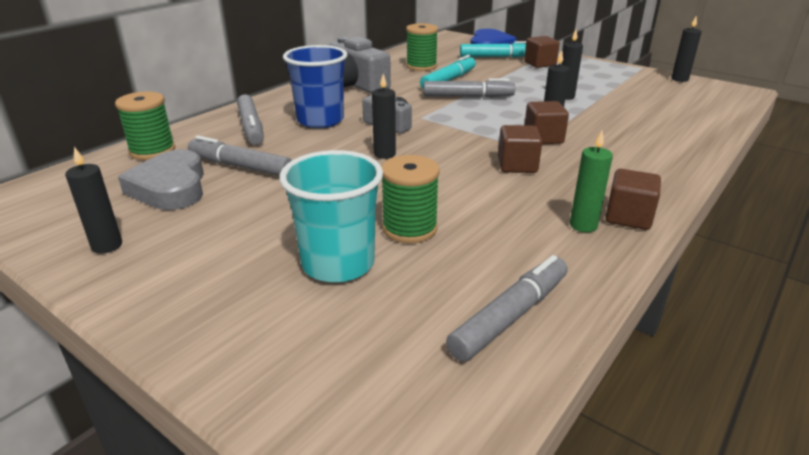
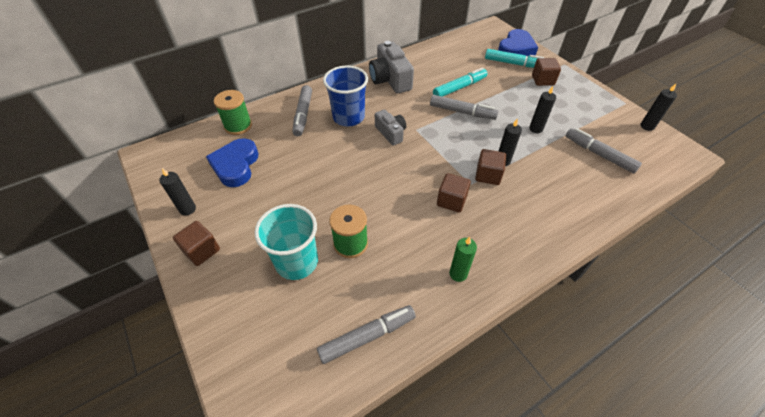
camera: 20 degrees right, 20 degrees up
(170, 187) = (235, 165): grey heart -> blue heart
(240, 166) = (281, 155): grey marker -> grey marker (599, 154)
(384, 154) = (371, 165): black candle -> none
(421, 66) = (449, 65): green spool -> none
(628, 217) = (493, 275): brown cube -> brown cube (202, 250)

